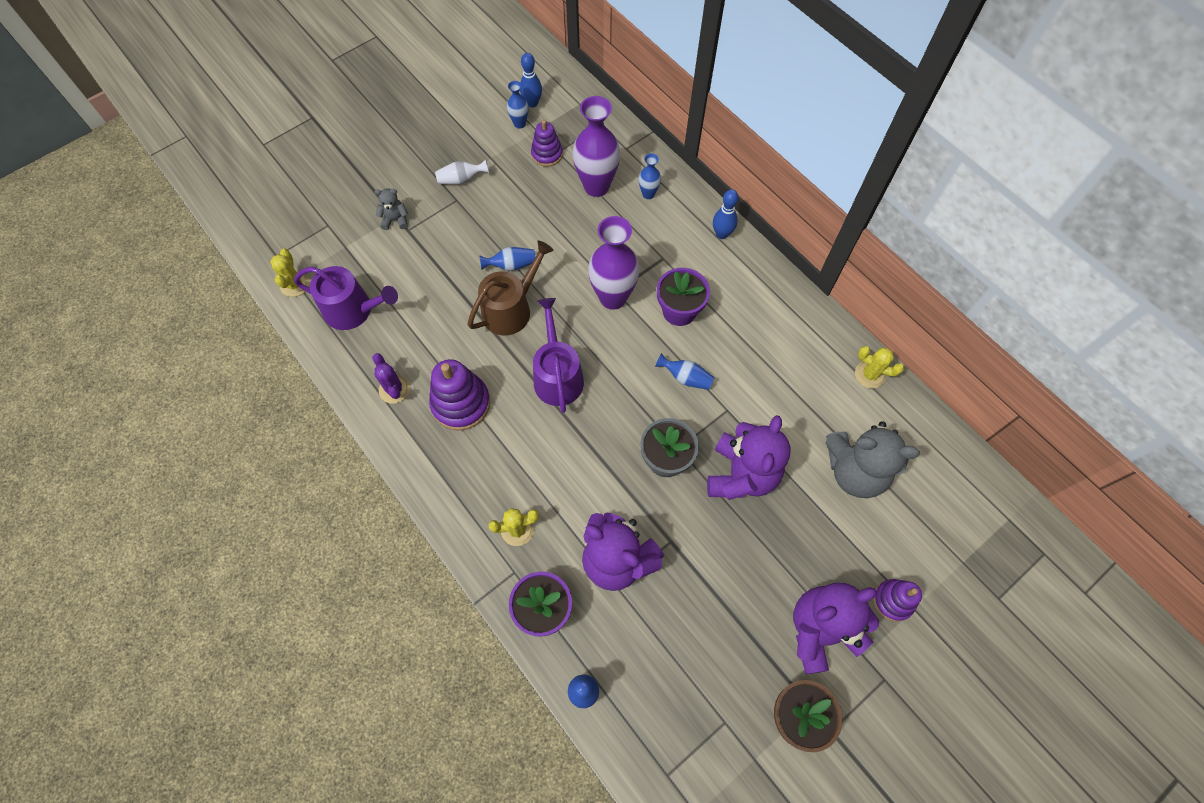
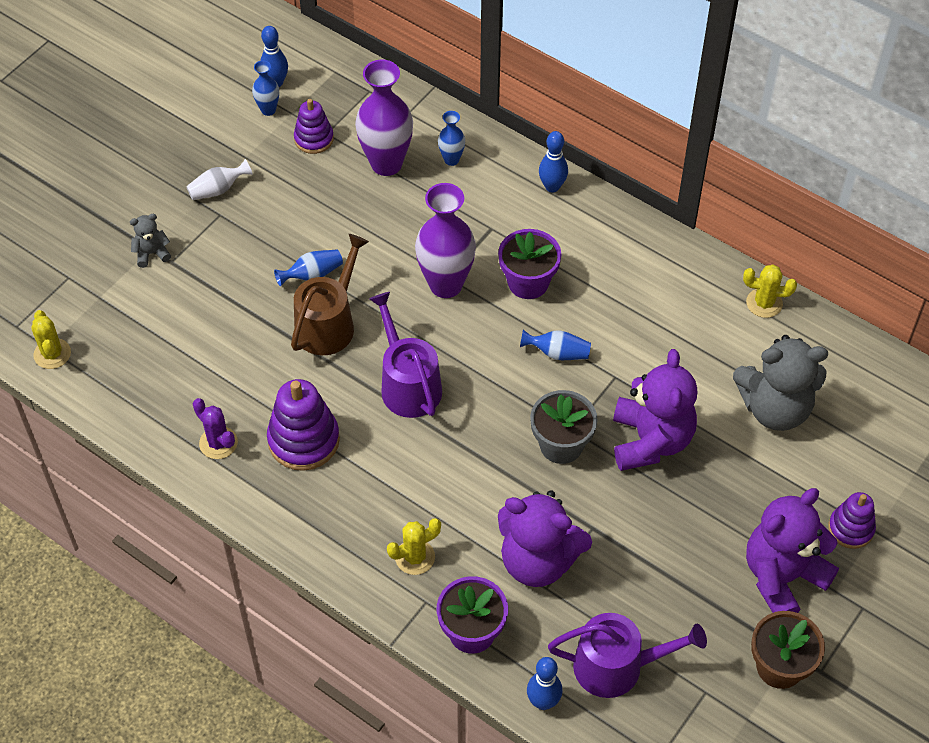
camera: 15 degrees left, 10 degrees down
(353, 310) = (136, 367): purple watering can -> purple watering can (617, 666)

